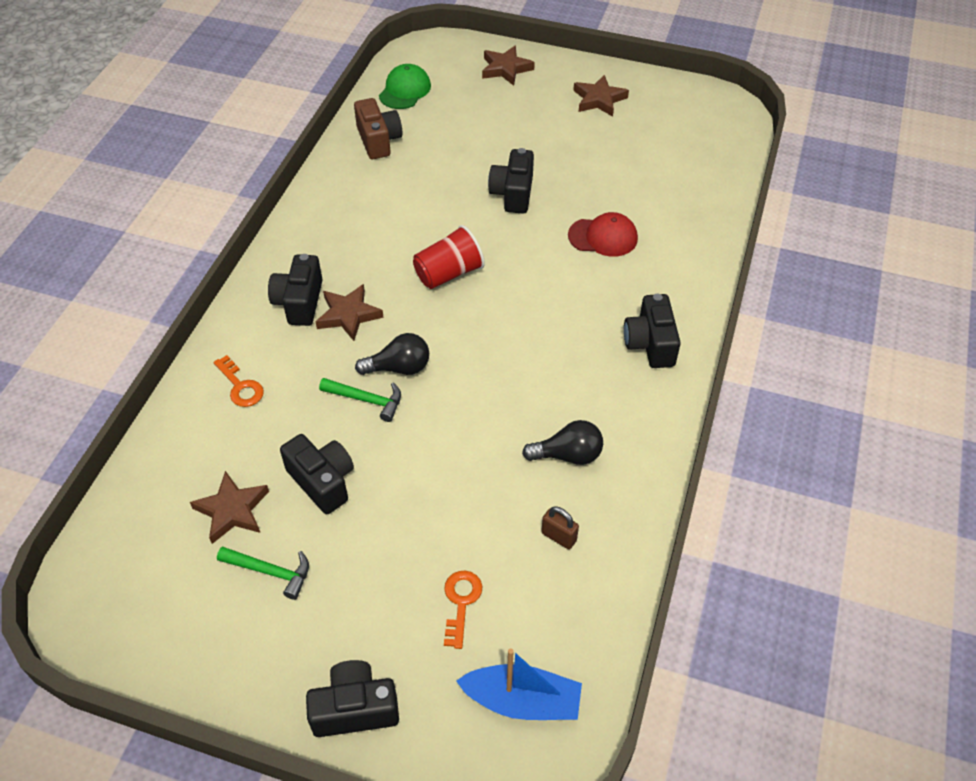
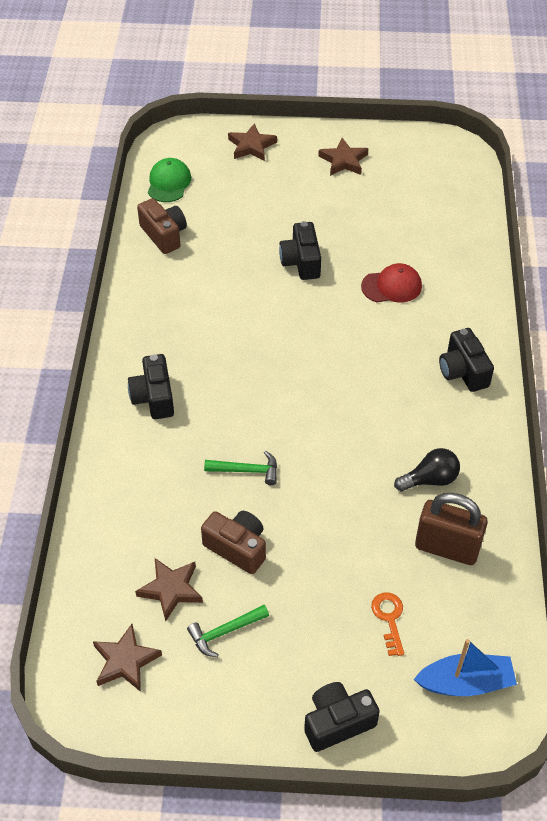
camera: 15 degrees left, 0 degrees up
(240, 386) = (133, 483): orange key -> none
(271, 572) = (225, 632): green hammer -> green hammer turned 150 degrees clockwise
(322, 481) = (237, 548): black camera -> brown camera
(348, 315) = (201, 400): brown star -> brown star (125, 661)
(399, 368) = (263, 437): black light bulb -> none
(448, 273) = (273, 345): red cup -> none
(558, 537) = (447, 548): brown padlock -> brown padlock, size x2.14

